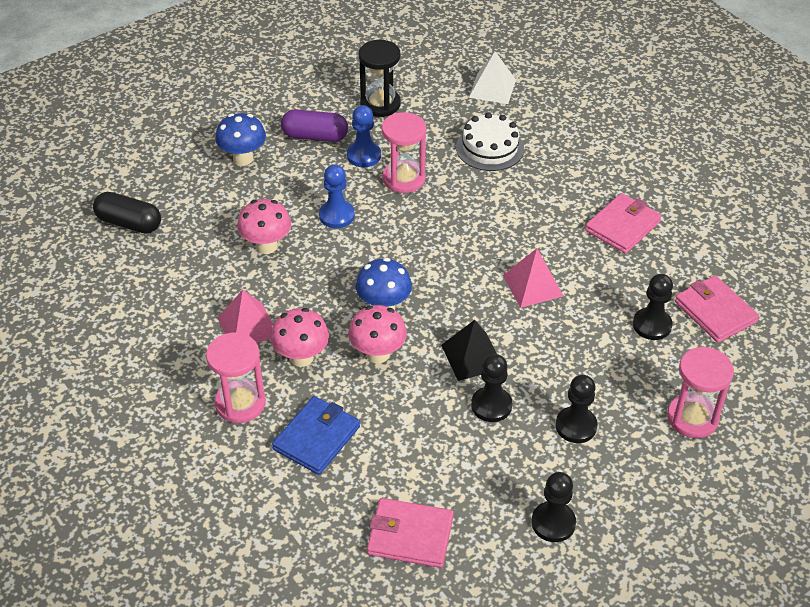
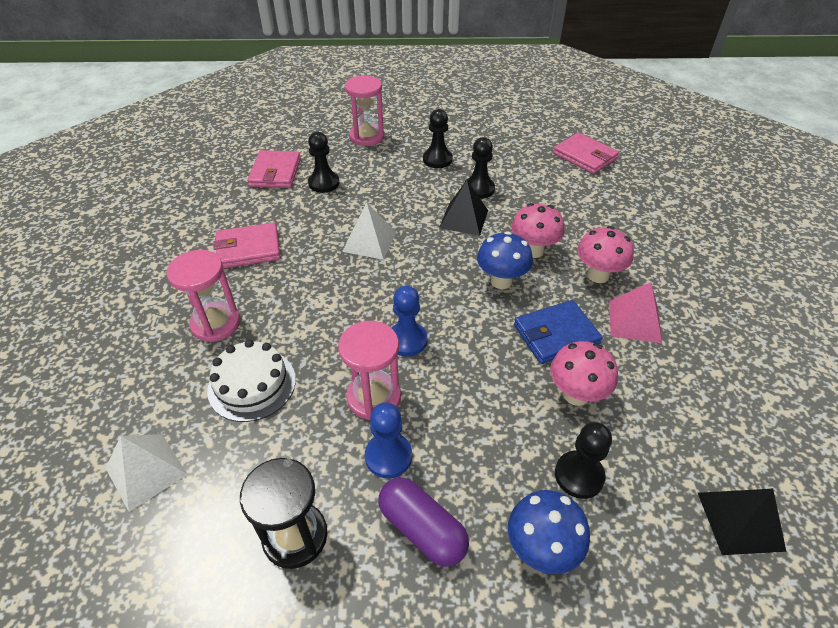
camera: 145 degrees left, 0 degrees up
(129, 223) = (740, 521): black capsule -> black pyramid
(240, 403) = (667, 266): pink hourglass -> pink hourglass (216, 323)
(316, 438) = (616, 221): blue wallet -> blue wallet (556, 334)
(336, 215) = (479, 391): blue pawn -> blue pawn (407, 340)
(532, 285) = (369, 241): pink pyramid -> white pyramid
(553, 523) = (497, 131): black pawn -> black pawn (579, 475)

